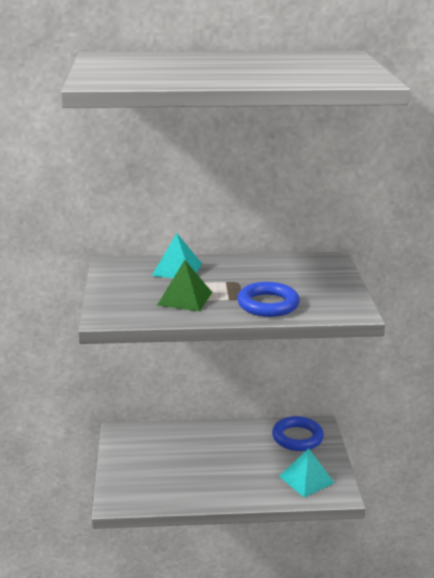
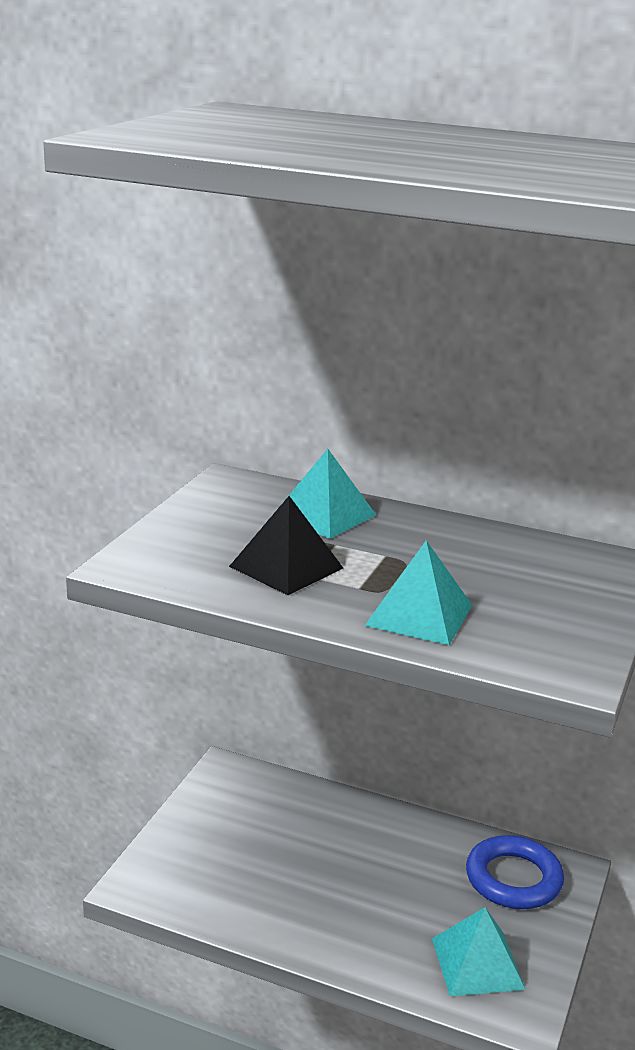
camera: 25 degrees right, 0 degrees up
(185, 298) = (286, 567): green pyramid -> black pyramid
(268, 304) = (419, 615): blue ring -> turquoise pyramid

